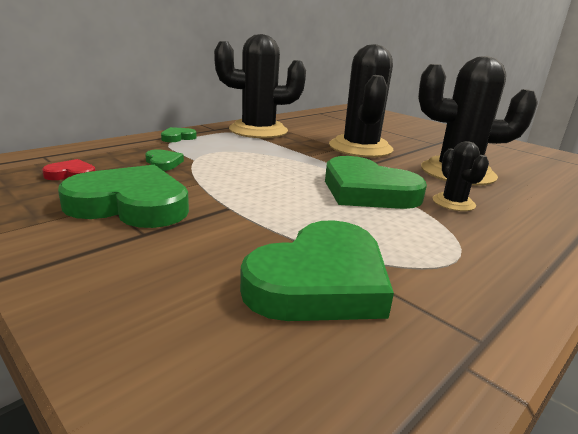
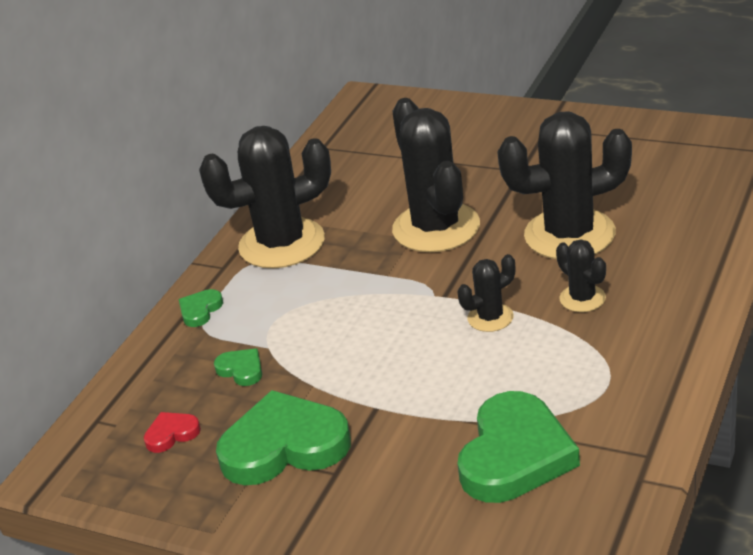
camera: 15 degrees left, 10 degrees up
(367, 191) = (490, 318): green heart -> black cactus

